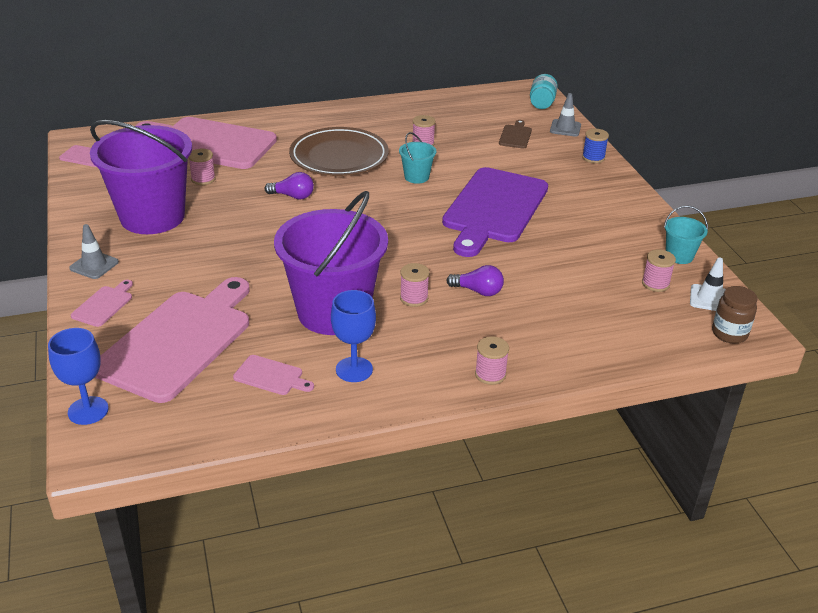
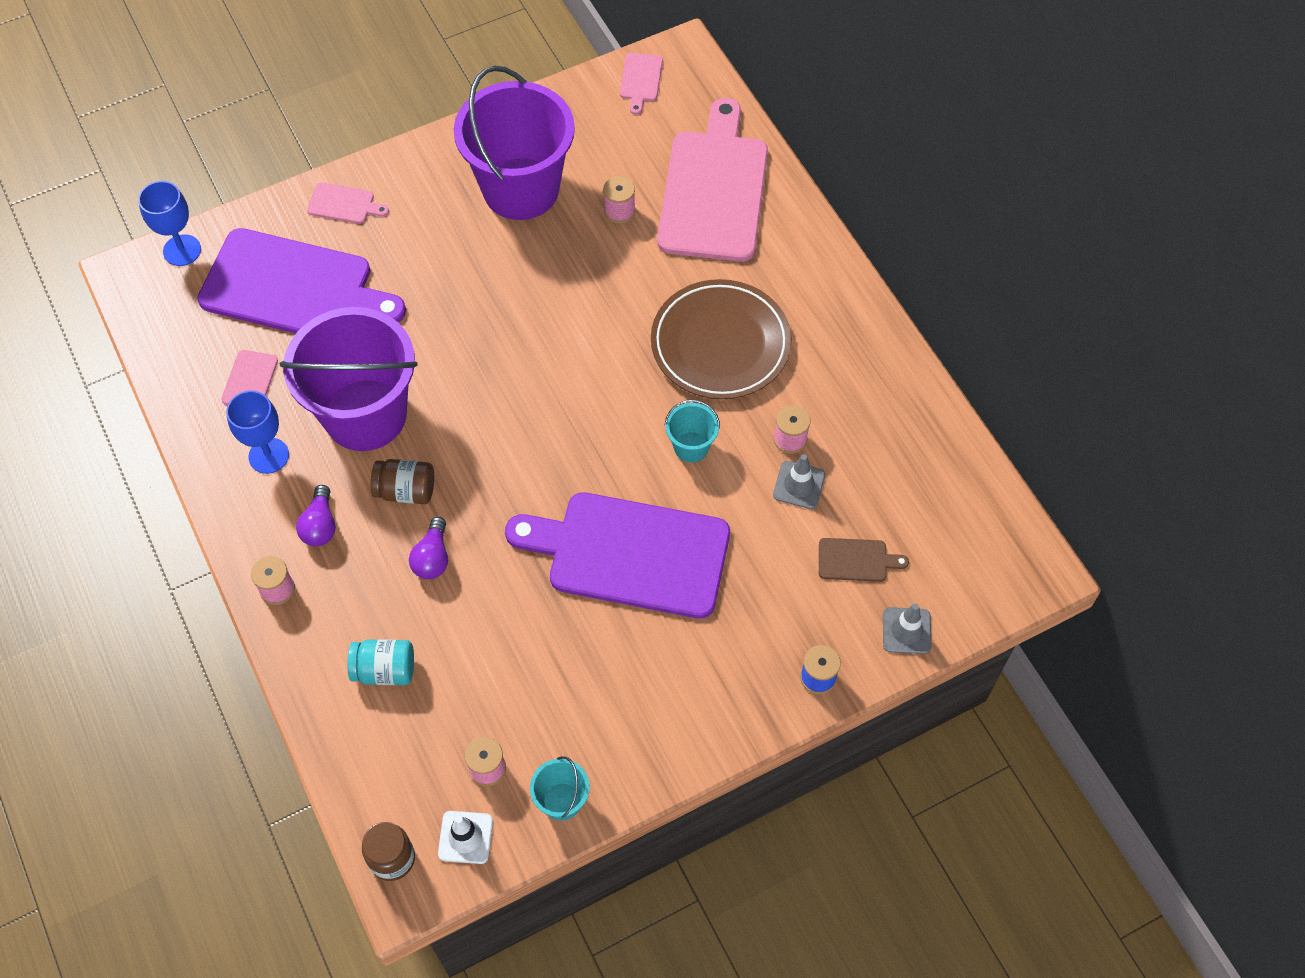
camera: 80 degrees right, 25 degrees up
(94, 265) = (413, 170): grey traffic cone -> grey traffic cone (799, 485)
(178, 341) = (294, 287): pink cutting board -> purple cutting board
(293, 196) = (603, 316): purple light bulb -> purple light bulb (320, 525)
(414, 298) = (406, 491): pink spool -> brown jar
(542, 103) = (987, 589): turquoise jar -> turquoise jar (385, 670)

